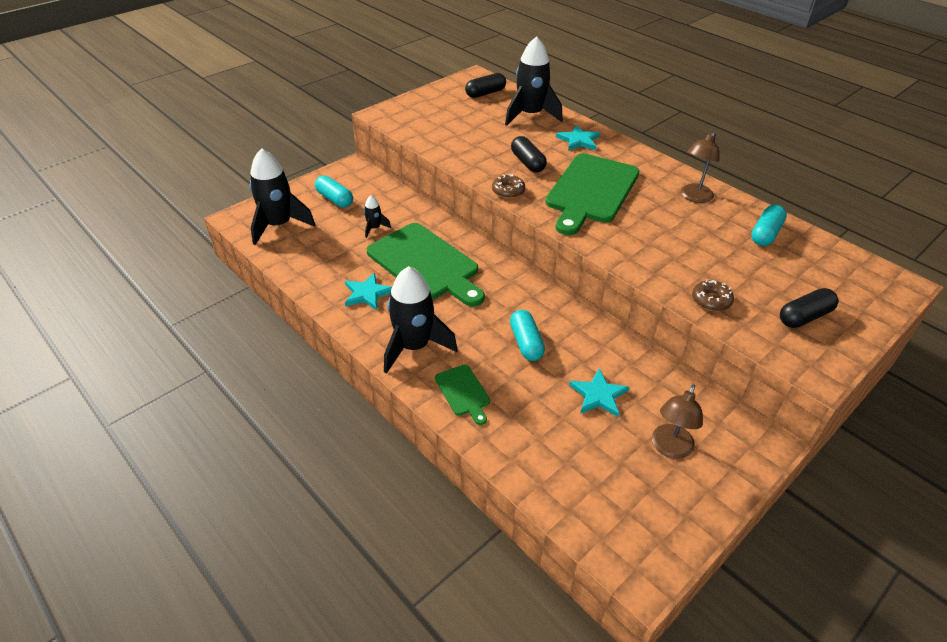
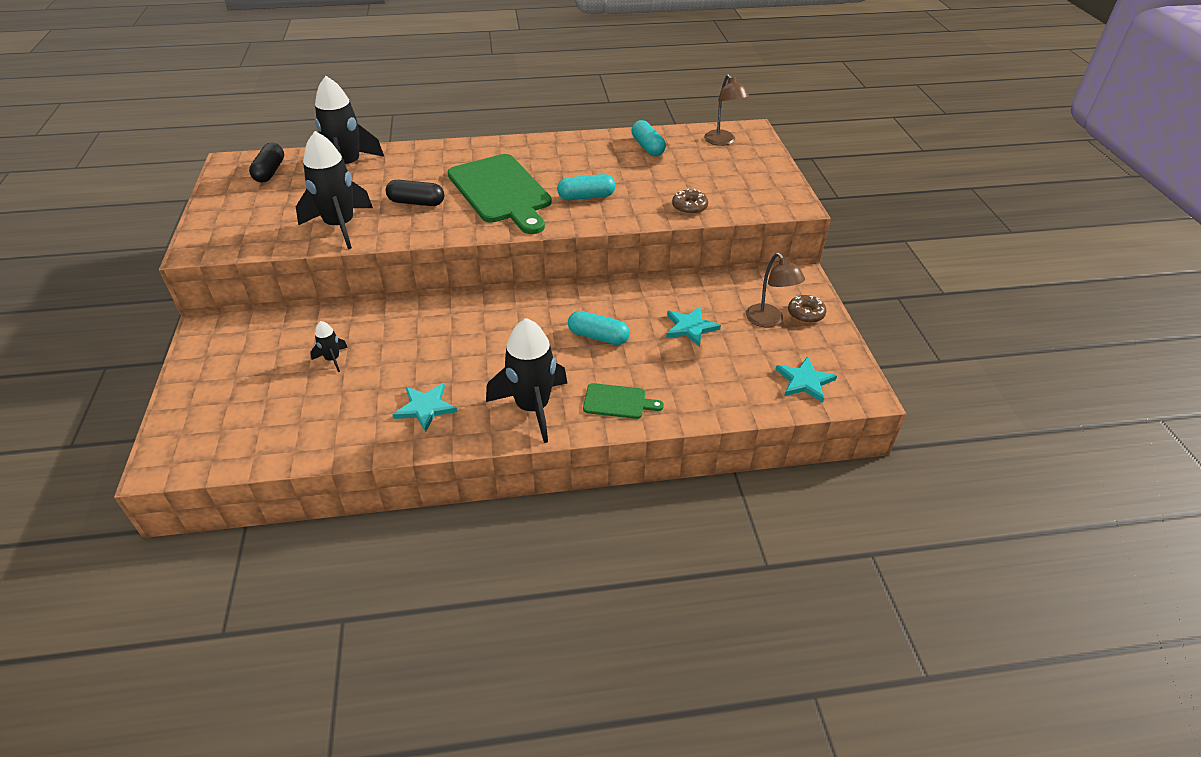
camera: 55 degrees left, 0 degrees up
(279, 225) = (226, 432): black rocket -> black rocket (340, 226)
(334, 199) = (242, 367): turquoise capsule -> turquoise capsule (586, 197)
(426, 264) = (431, 348): green cutting board -> none
(508, 191) = (442, 232): brown donut -> brown donut (805, 313)
(578, 140) = (424, 162): turquoise star -> turquoise star (804, 381)
(694, 197) = (571, 152): brown lamp -> brown lamp (722, 141)
(804, 317) = (743, 180): black capsule -> none

